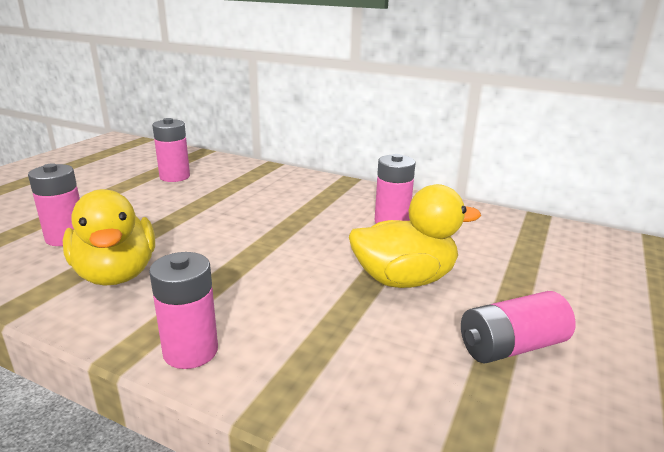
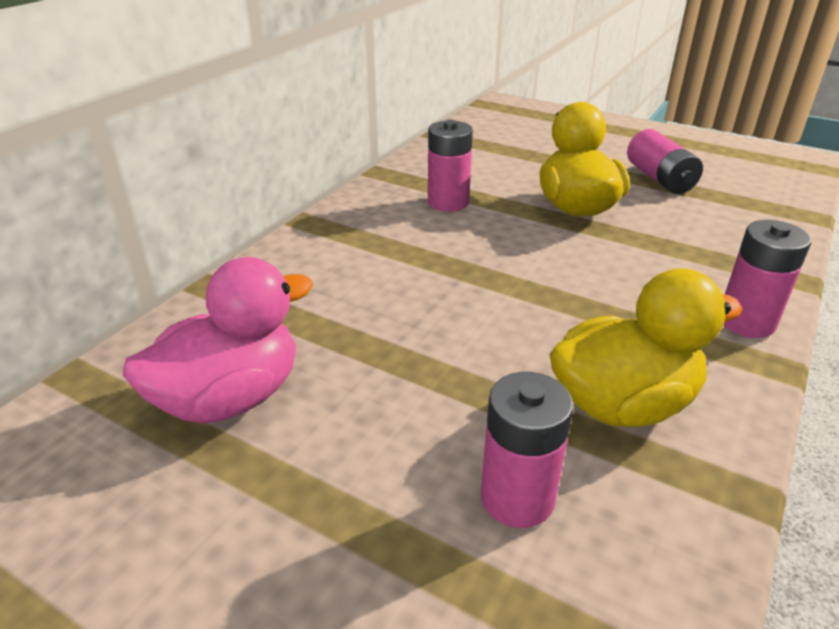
camera: 85 degrees left, 10 degrees up
(175, 177) = (230, 398): pink battery -> pink duck

